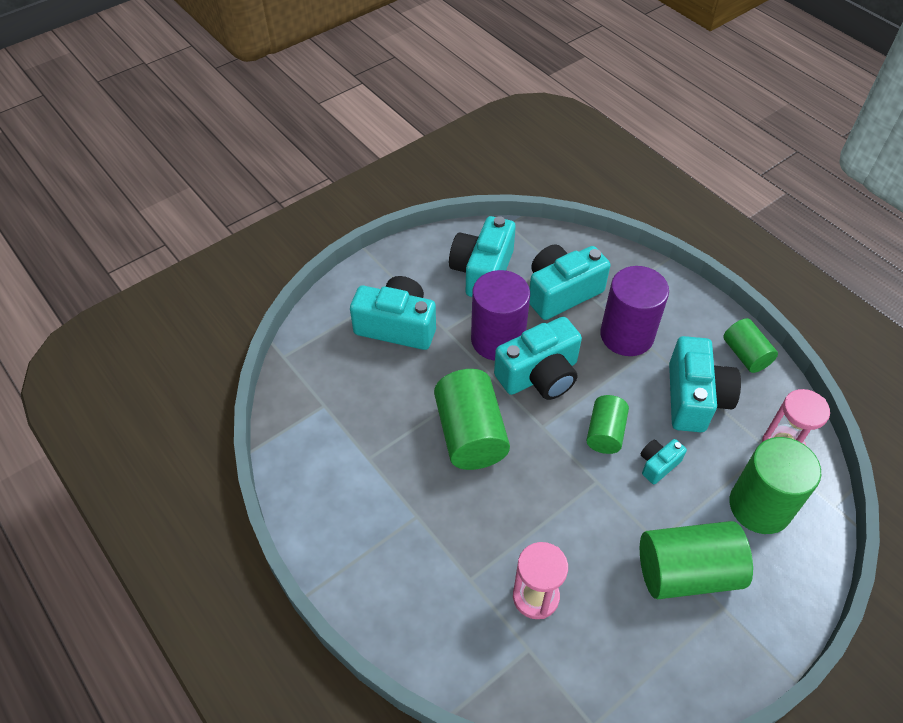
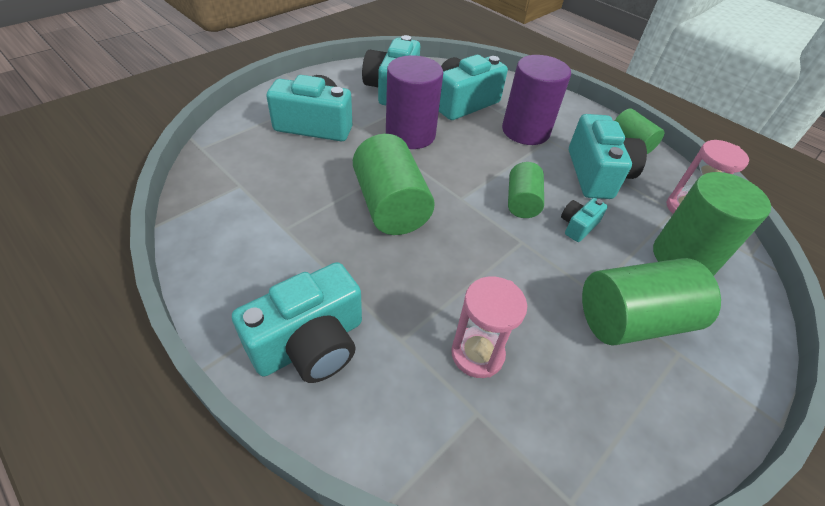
camera: 10 degrees left, 5 degrees down
(539, 375) = (452, 159): turquoise camera -> turquoise camera (310, 343)

